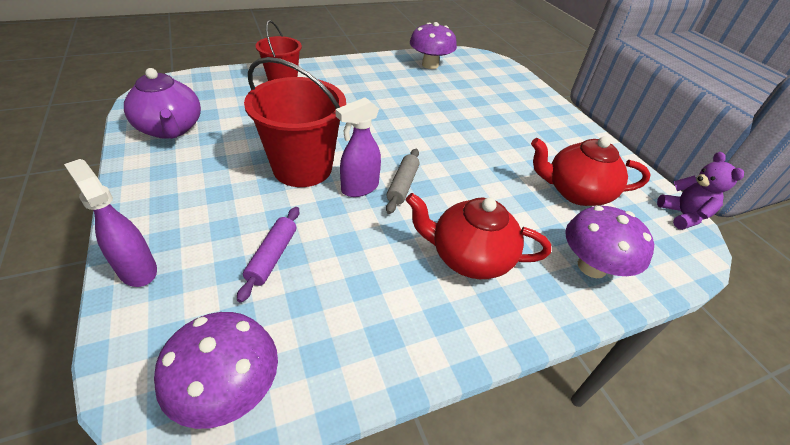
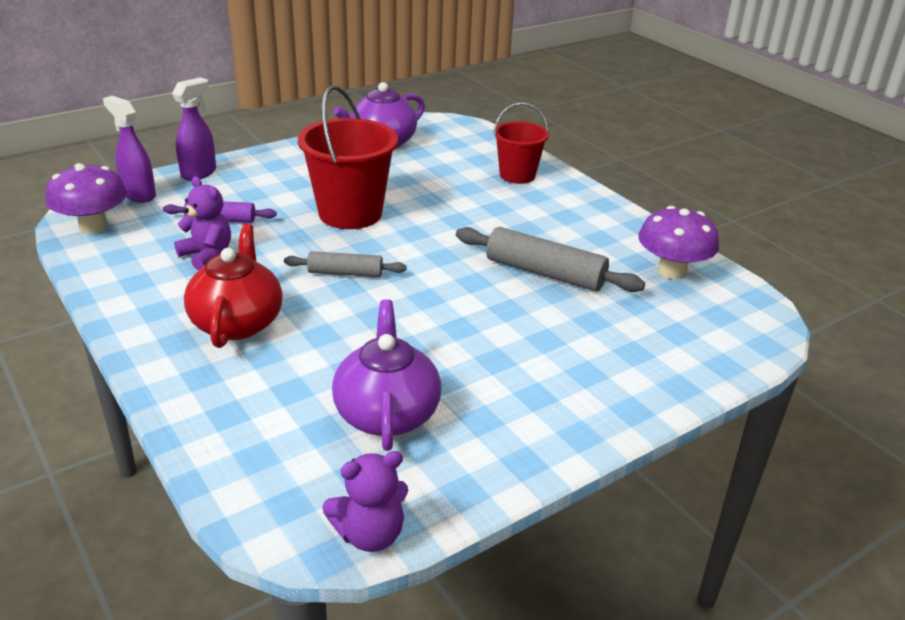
camera: 80 degrees right, 10 degrees down
(346, 272) = (207, 255): none -> purple teddy bear
(359, 188) = (330, 248): purple spray bottle -> purple spray bottle (138, 195)
(423, 102) = (545, 273): none -> grey rolling pin
(575, 192) = (386, 413): red teapot -> purple teapot
(592, 266) = (236, 415): purple mushroom -> none

